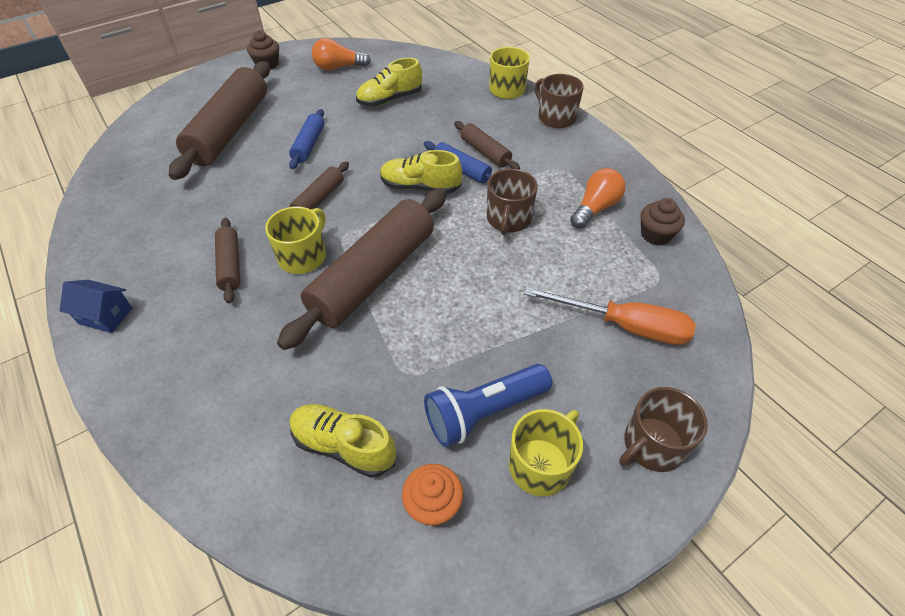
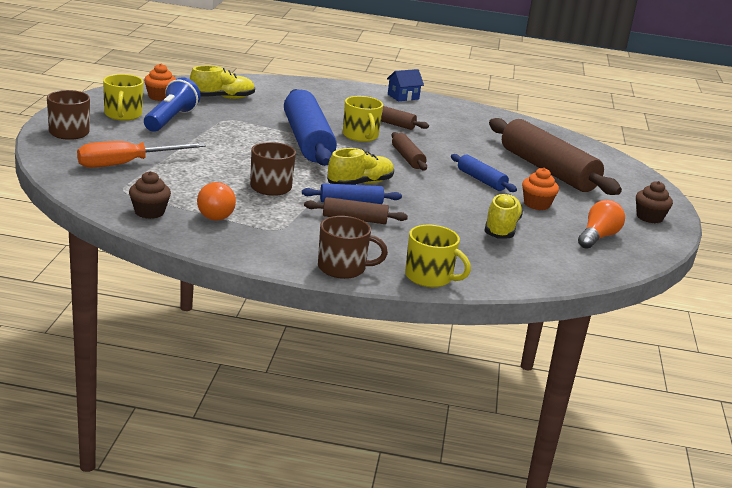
camera: 130 degrees right, 25 degrees down
(319, 105) = (536, 204): none -> orange cupcake
(373, 275) = (307, 141): brown rolling pin -> blue rolling pin

